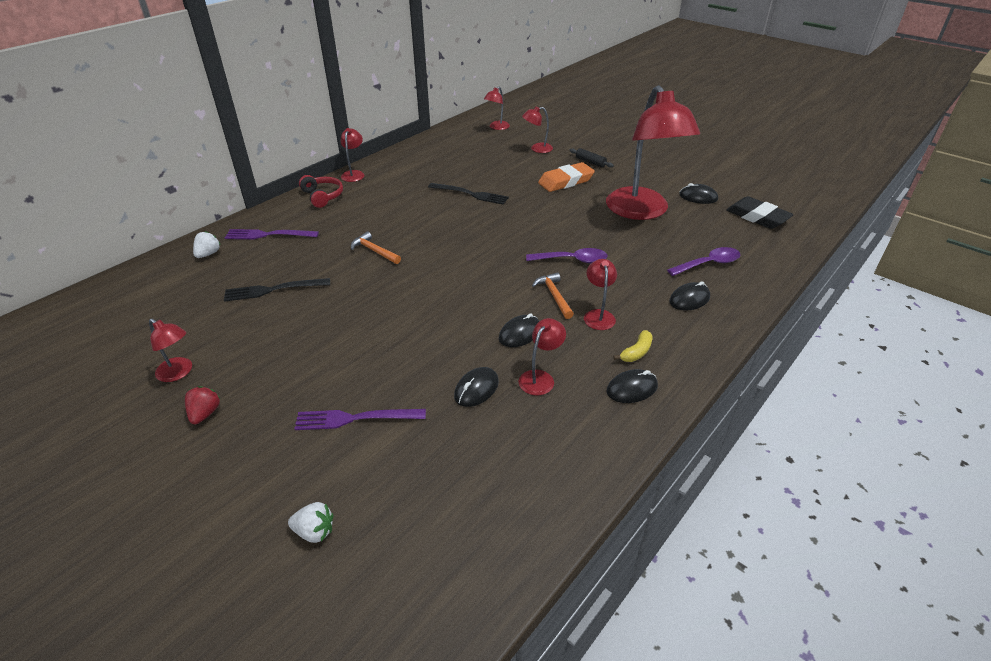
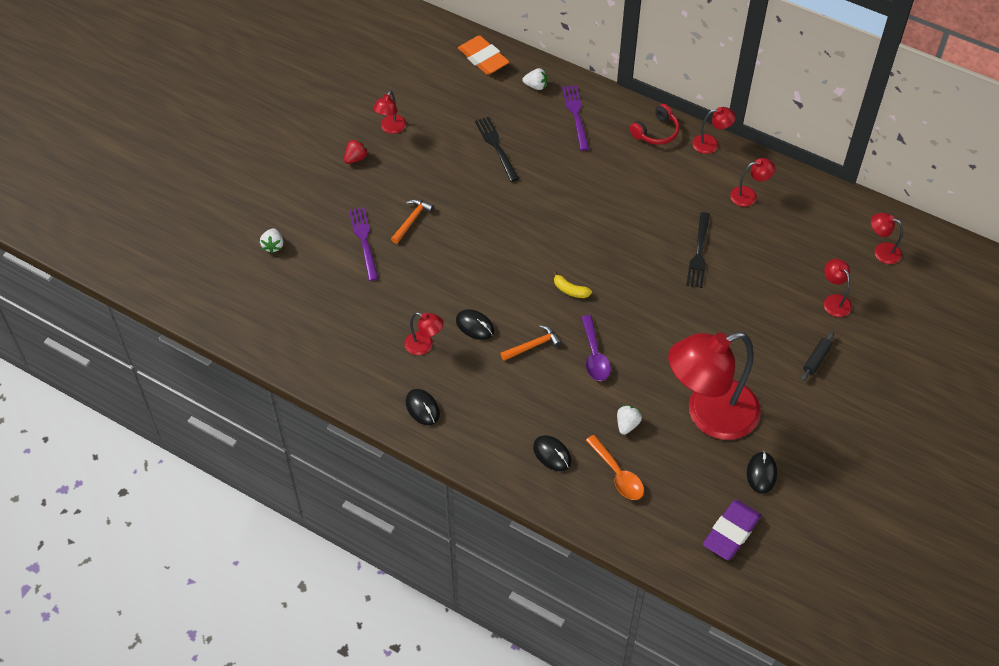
camera: 80 degrees right, 15 degrees up
(205, 413) = (355, 158): red strawberry -> red strawberry turned 45 degrees counterclockwise
(374, 251) = (570, 198): orange hammer -> orange hammer (412, 220)
(476, 389) = (404, 306): black mouse -> none
(566, 181) = (757, 338): orange eraser -> orange eraser (483, 58)
(598, 315) = (512, 381): red lamp -> red lamp (749, 195)
(636, 352) = (467, 411): yellow banana -> yellow banana (570, 290)
(652, 252) = (627, 424): none -> white strawberry
(708, 264) = (618, 474): purple spoon -> orange spoon
(757, 217) = (731, 532): black eraser -> purple eraser

